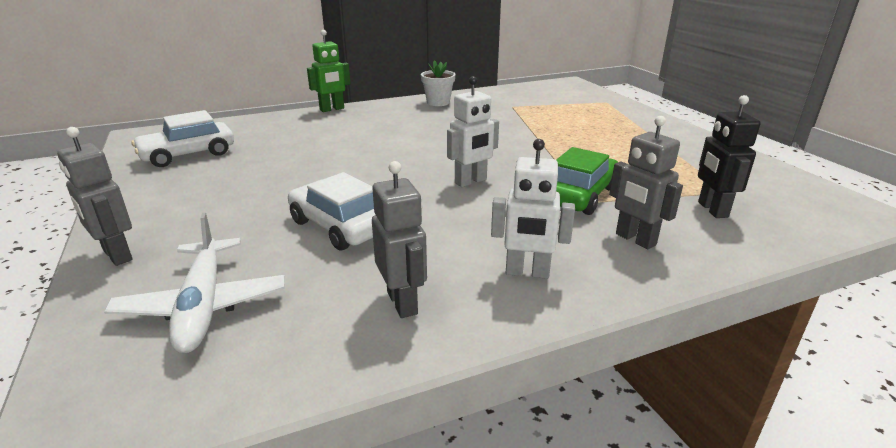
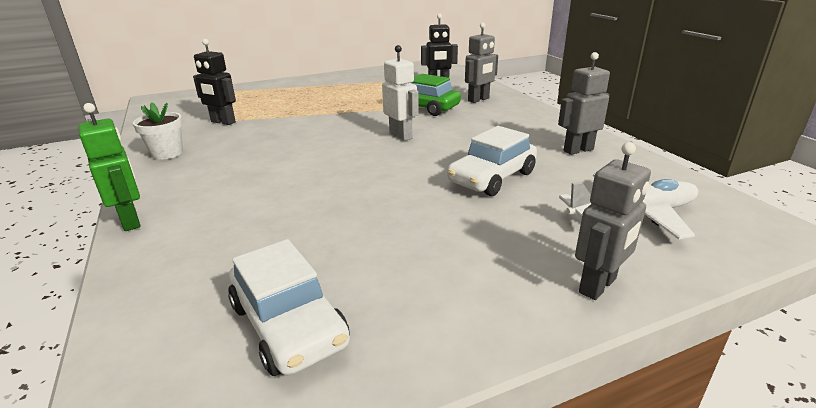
camera: 90 degrees left, 0 degrees up
(509, 109) = (223, 122): none -> black robot
(527, 272) = (526, 122): white robot -> none

